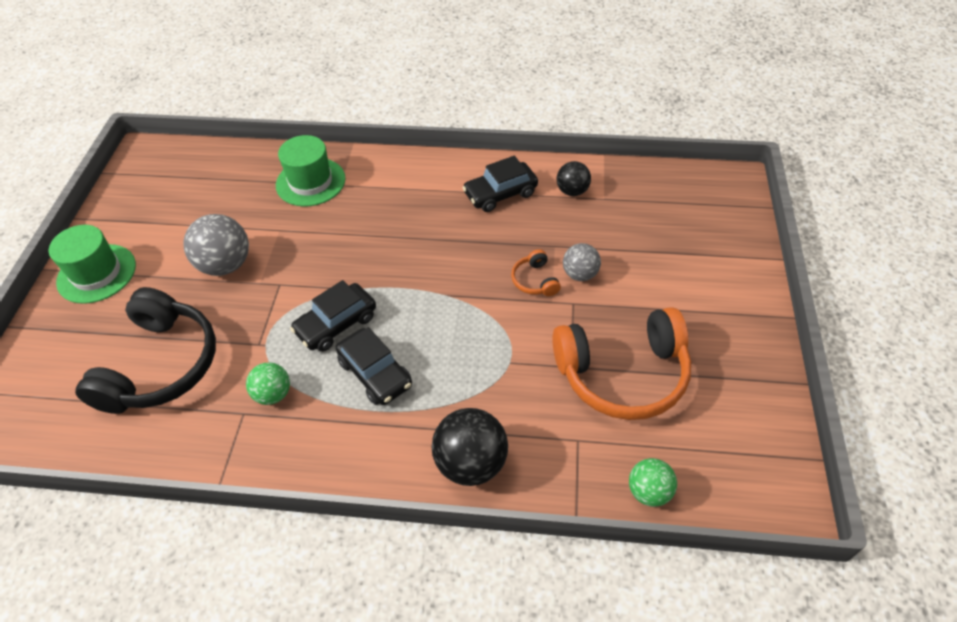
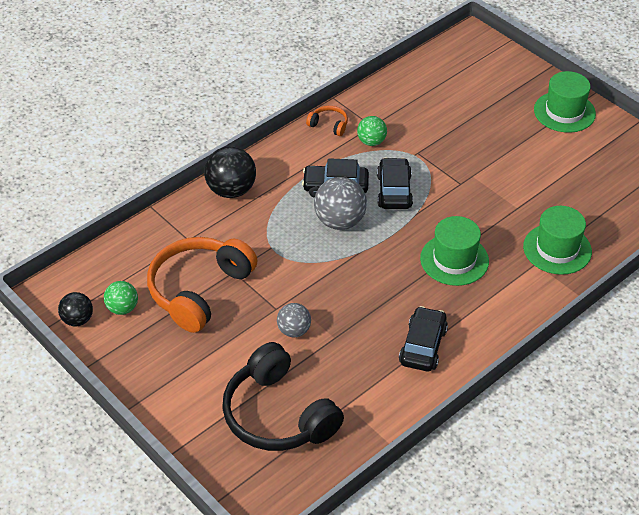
camera: 130 degrees right, 5 degrees down
(161, 365) = (447, 110): black headphones -> black headphones (278, 415)
(226, 265) = (508, 168): grey ball -> grey ball (340, 221)
(387, 230) = (454, 260): none -> green hat
(535, 280) = (317, 303): orange headphones -> orange headphones (329, 125)
(572, 191) = (376, 391): black ball -> black ball (77, 320)
(649, 491) = (127, 244): green ball -> green ball (122, 308)

